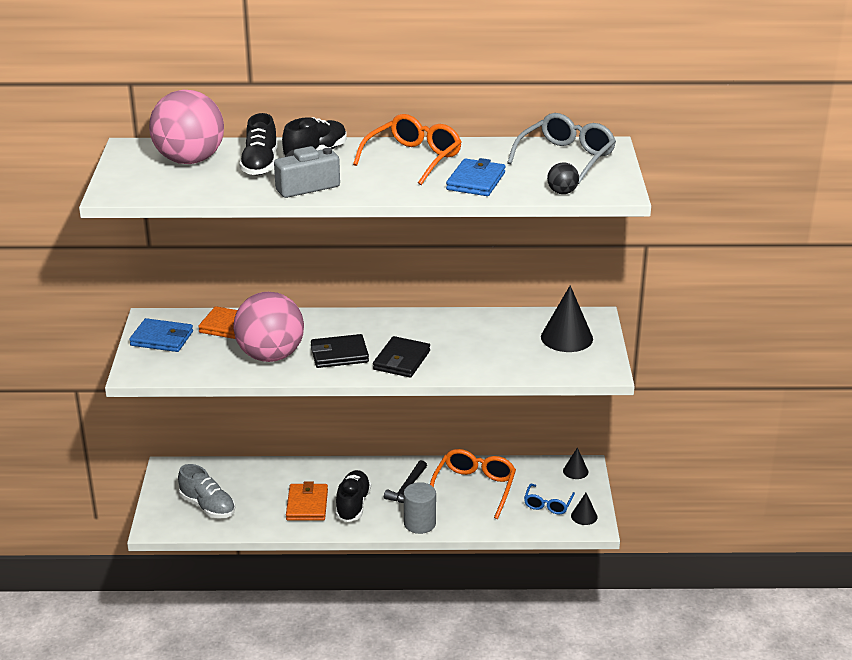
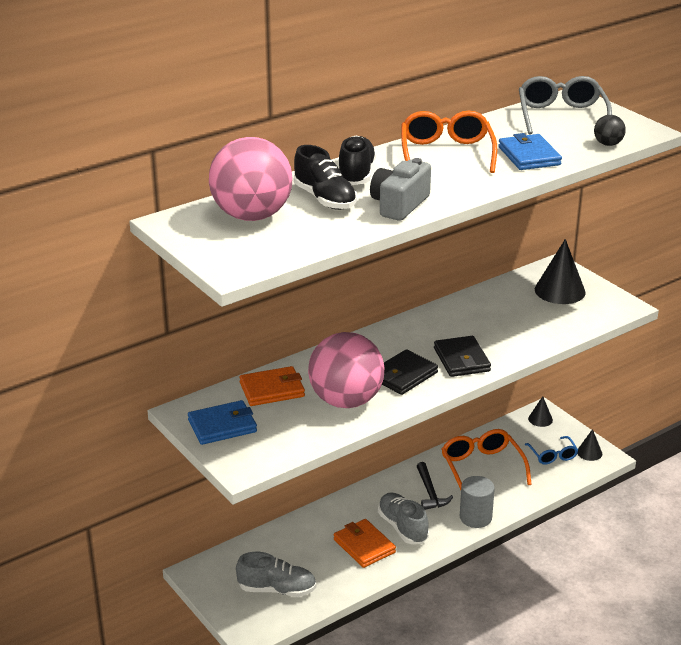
camera: 35 degrees left, 0 degrees up
(353, 505) = (402, 527): black shoe -> grey shoe

